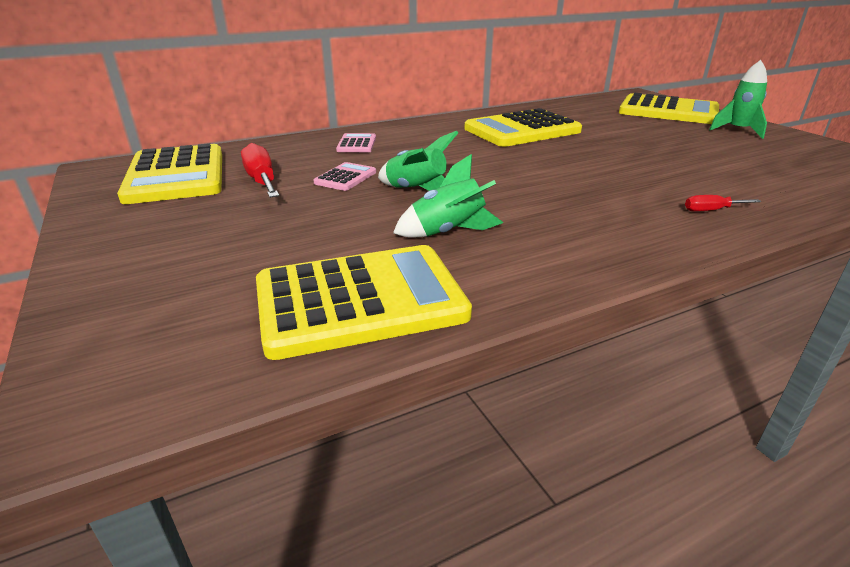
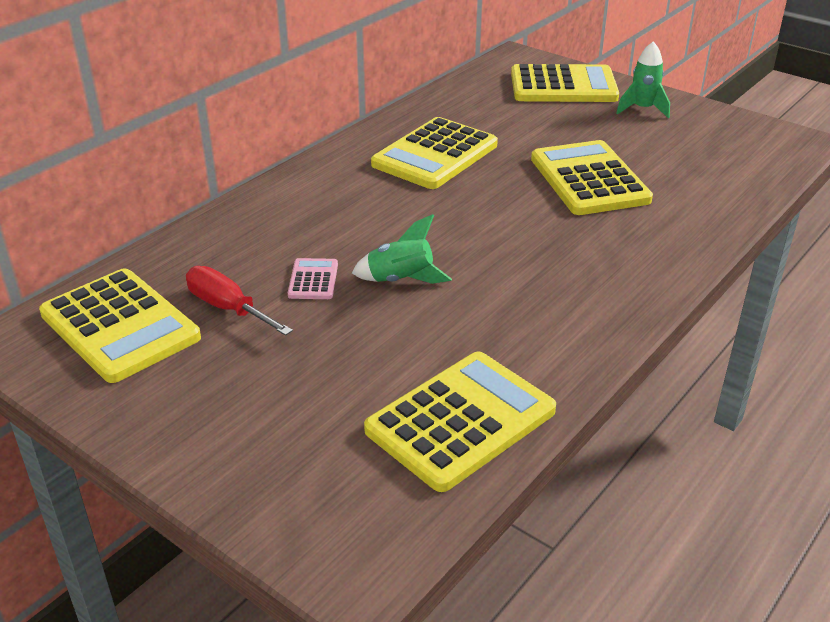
camera: 25 degrees left, 5 degrees up
(356, 144) = (274, 222): pink calculator -> none
(448, 232) = (472, 327): green rocket -> none
(653, 161) = (589, 179): none -> yellow calculator
(711, 210) = (666, 238): red screwdriver -> none

